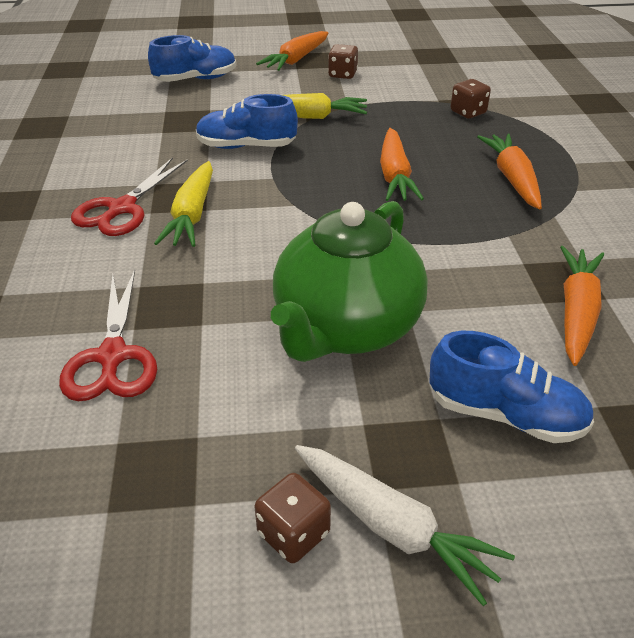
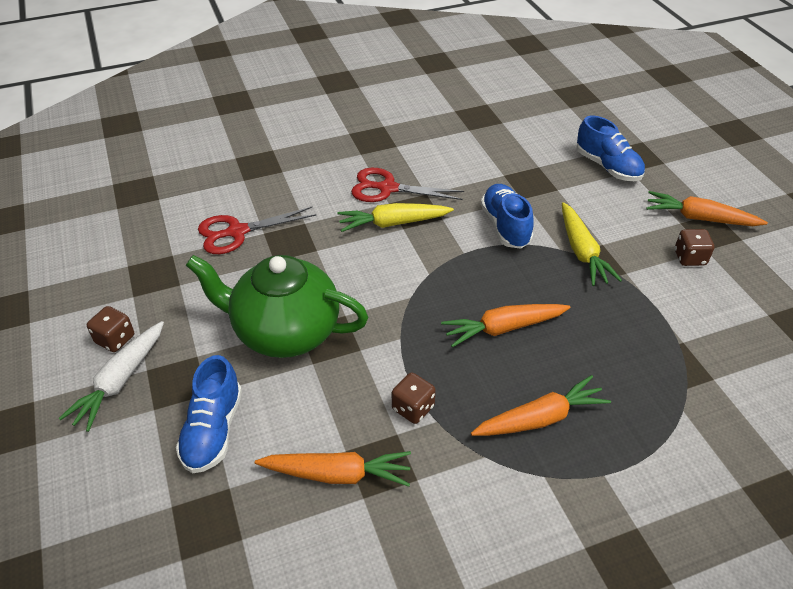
camera: 75 degrees right, 5 degrees up
(468, 112) = (667, 370): brown dice -> brown dice (413, 408)

